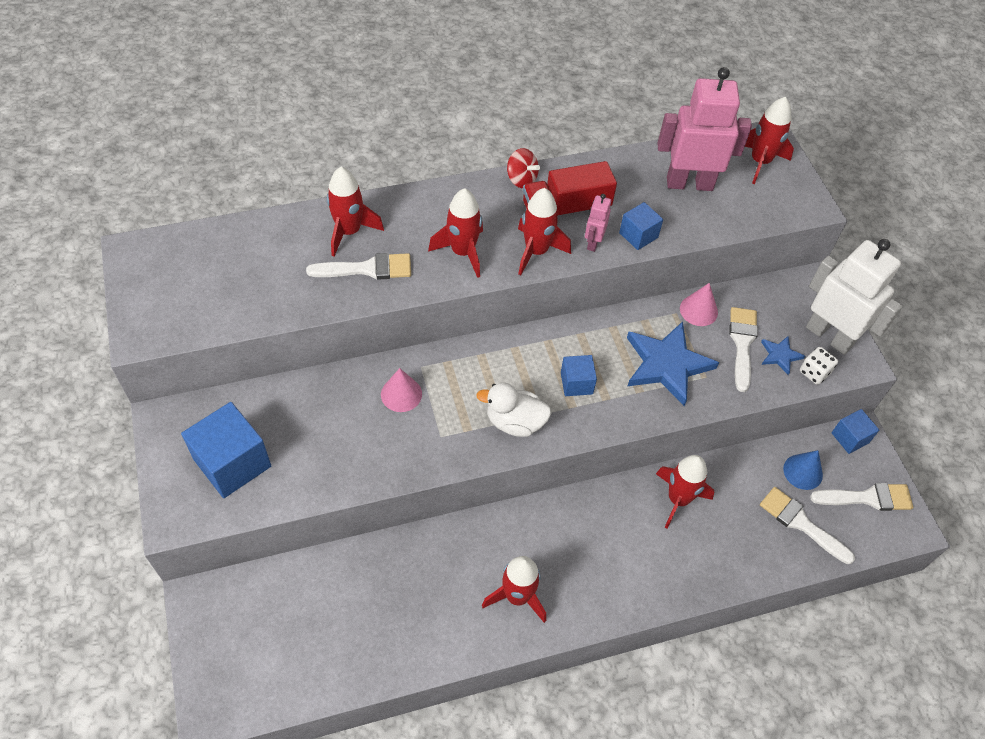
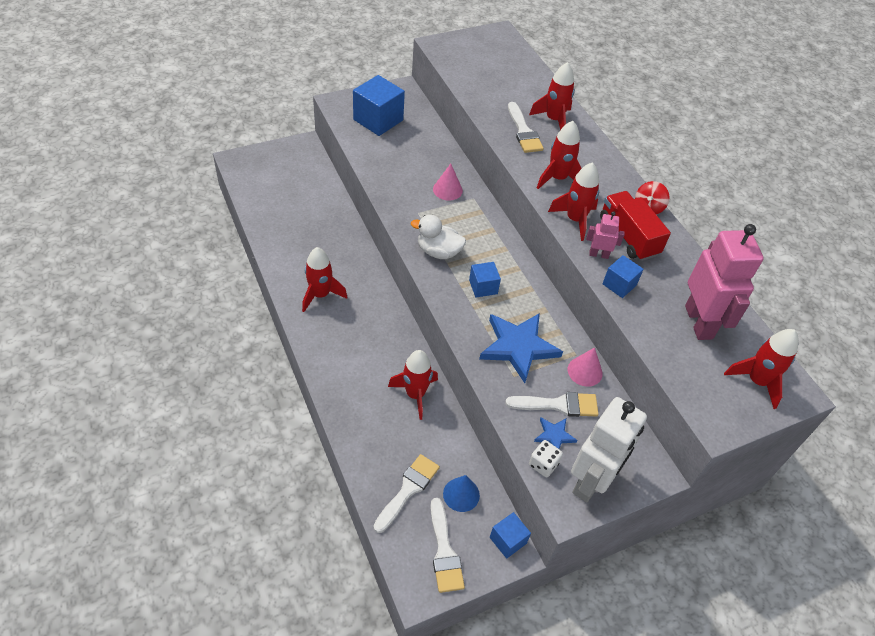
camera: 80 degrees right, 5 degrees down
(515, 422) = (438, 252): white duck -> white duck turned 75 degrees counterclockwise

